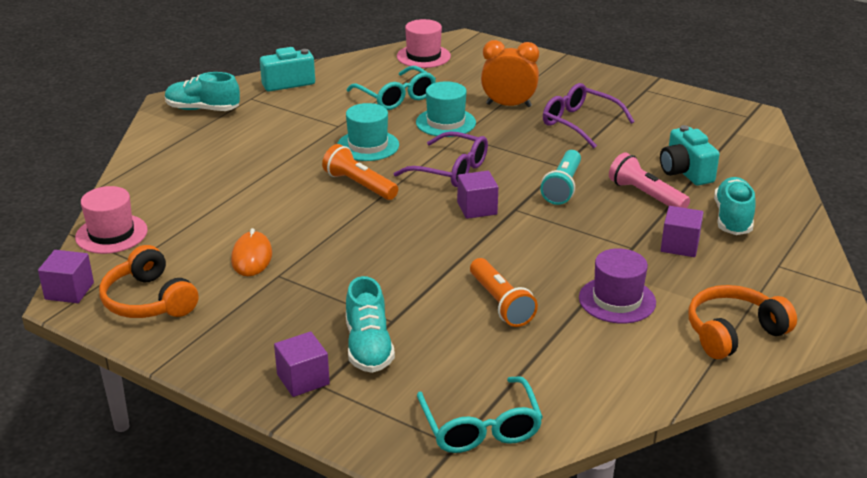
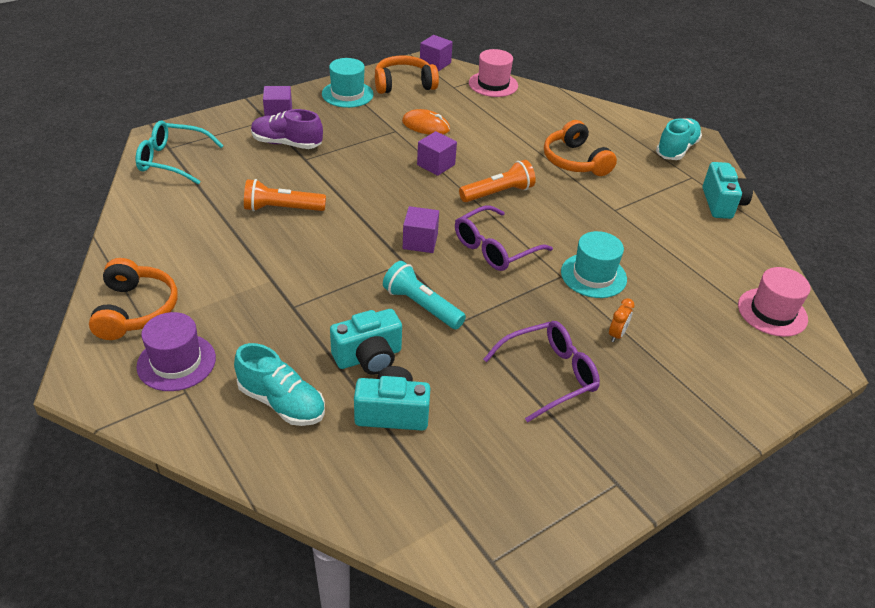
camera: 110 degrees right, 10 degrees up
(264, 155) = (575, 161): none -> orange headphones
(368, 145) = (567, 215): turquoise hat -> turquoise hat (347, 94)
(368, 347) = (287, 143): turquoise shoe -> purple shoe
(396, 97) = (665, 260): turquoise glasses -> none
(508, 105) = (616, 334): orange clock -> orange clock, size x0.48
(617, 300) = (233, 266): purple hat -> purple hat (176, 362)
(645, 195) = (369, 357): pink flashlight -> turquoise camera
(680, 245) = (271, 339): purple cube -> purple cube (436, 165)

